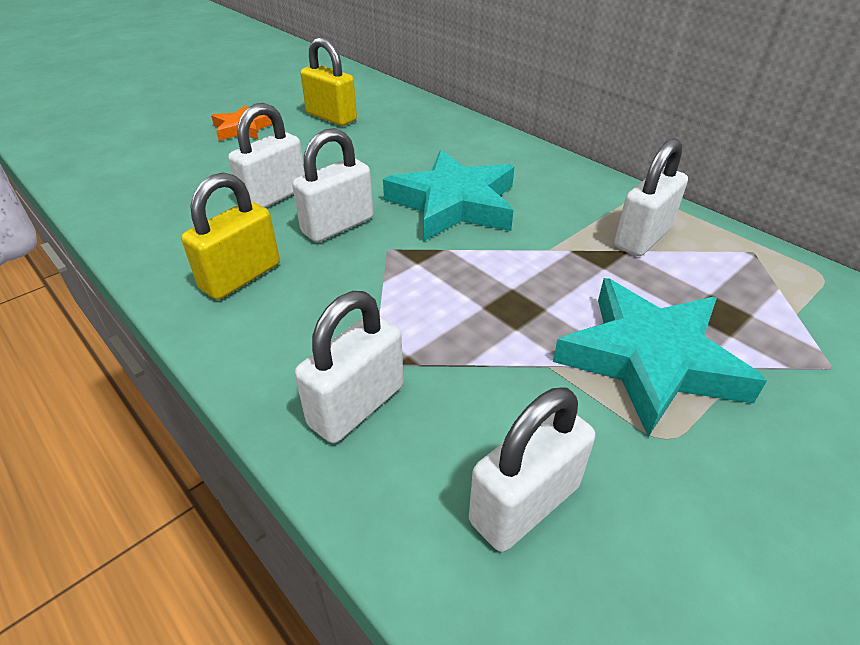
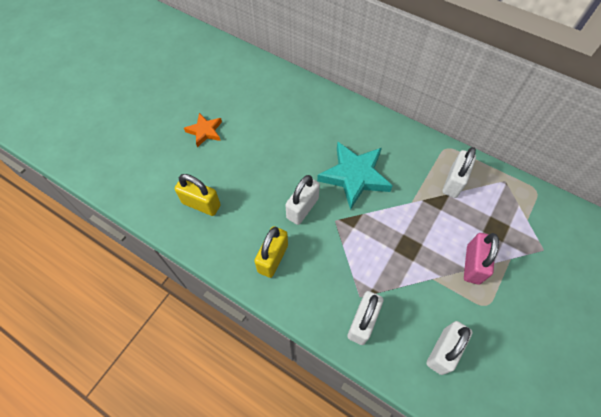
camera: 15 degrees left, 20 degrees up
(274, 196) = (257, 192): white padlock -> none
(331, 117) = (253, 108): yellow padlock -> yellow padlock (201, 204)
(650, 360) = (473, 264): turquoise star -> pink padlock

